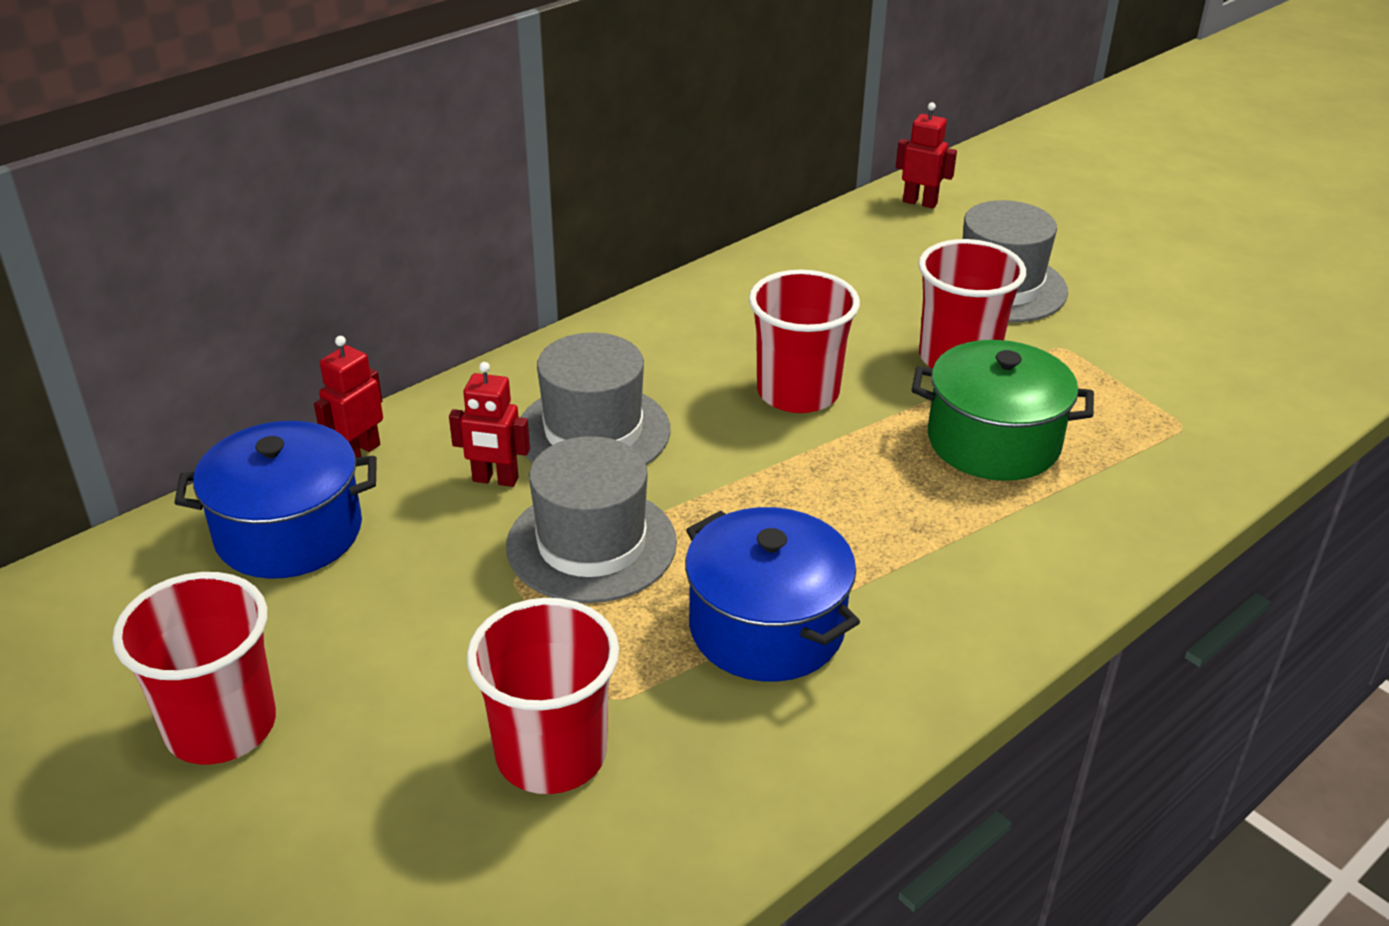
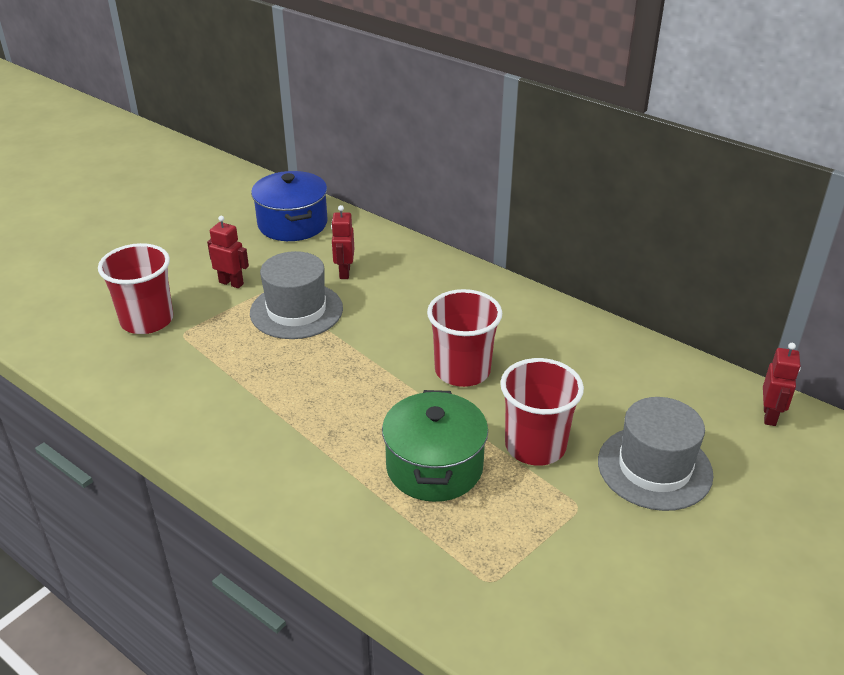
camera: 80 degrees right, 0 degrees up
(221, 726) = (168, 235): red cup -> none
(359, 452) = (358, 229): red robot -> red robot (231, 283)
(593, 431) = (396, 297): grey hat -> none
(766, 627) = (235, 378): blue pot -> none

